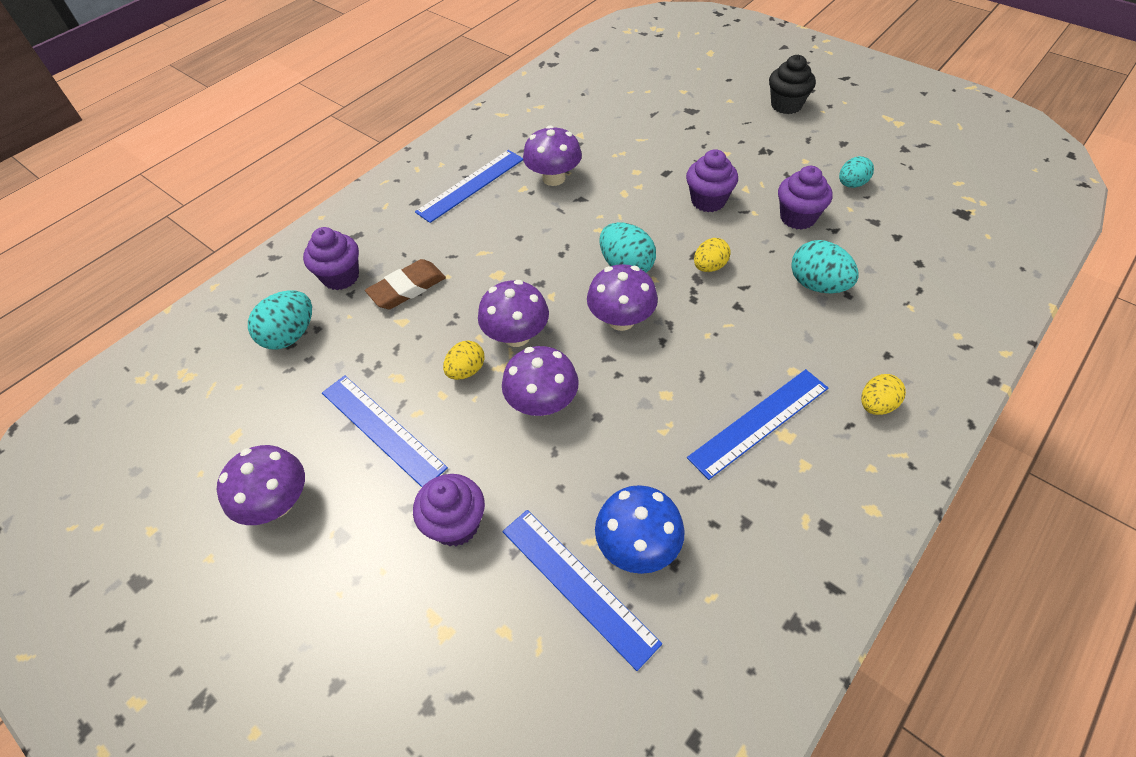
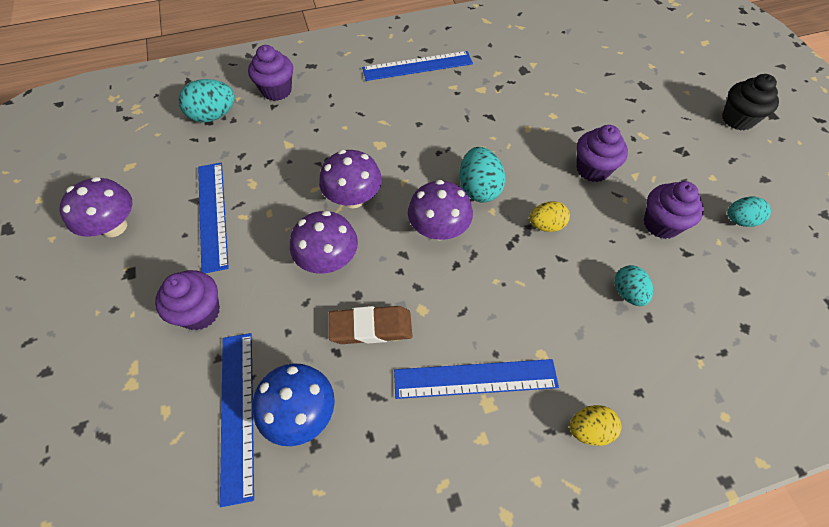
camera: 30 degrees right, 5 degrees up
(407, 288) = (311, 122): brown eraser -> brown eraser (371, 327)
(466, 371) = (298, 205): yellow egg -> none
(553, 178) = (483, 89): purple mushroom -> none
(817, 285) = (627, 293): turquoise egg -> turquoise egg, size x0.66

